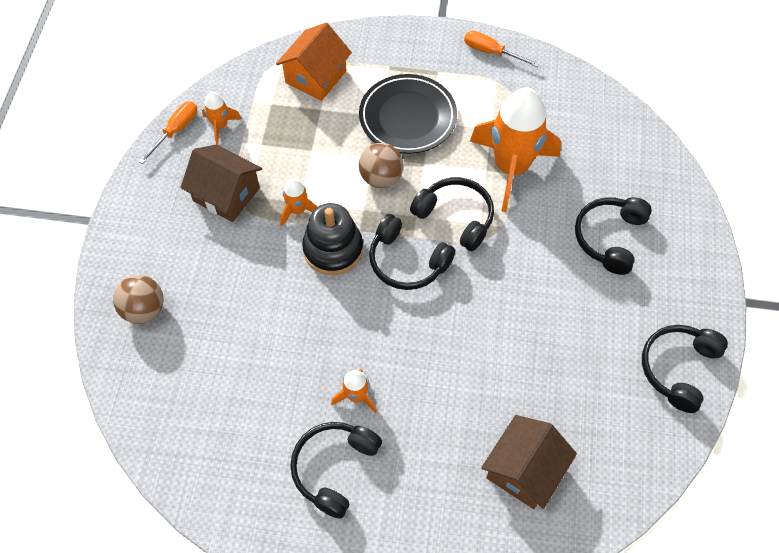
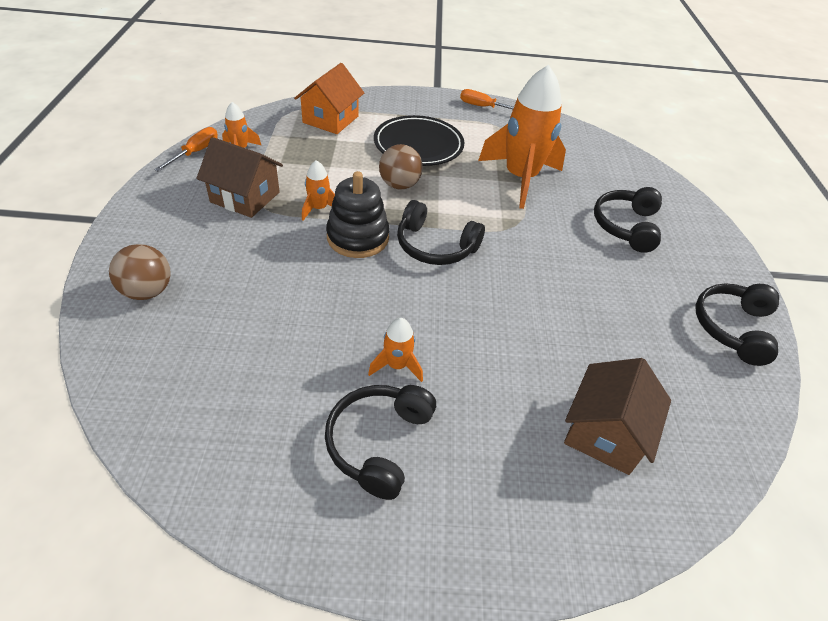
camera: 10 degrees left, 15 degrees down
(455, 217) = (476, 212): black headphones -> none

